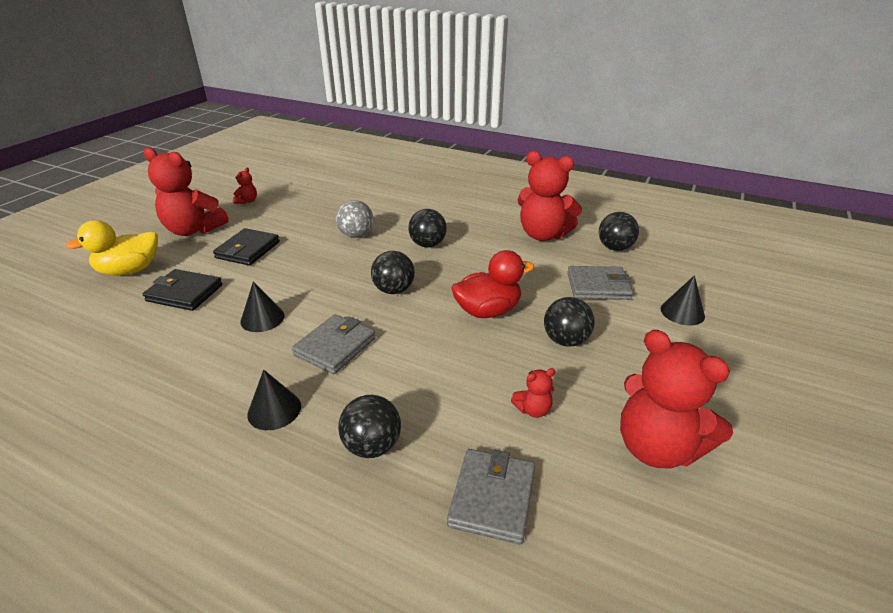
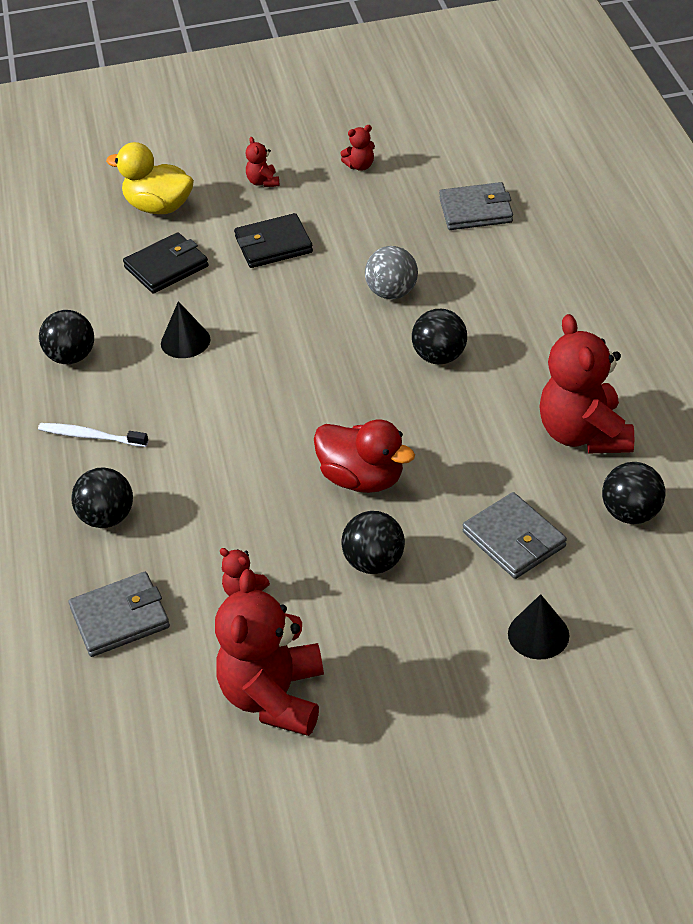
camera: 55 degrees right, 10 degrees up
(184, 293) = (166, 267): black wallet -> black wallet turned 75 degrees clockwise
(193, 230) = (263, 182): red teddy bear -> red teddy bear, size x0.43
(274, 410) = (90, 436): black cone -> white toothbrush
(335, 347) = (196, 414): grey wallet -> grey wallet (476, 210)
(394, 290) = (322, 390): black ball -> black ball (71, 357)

